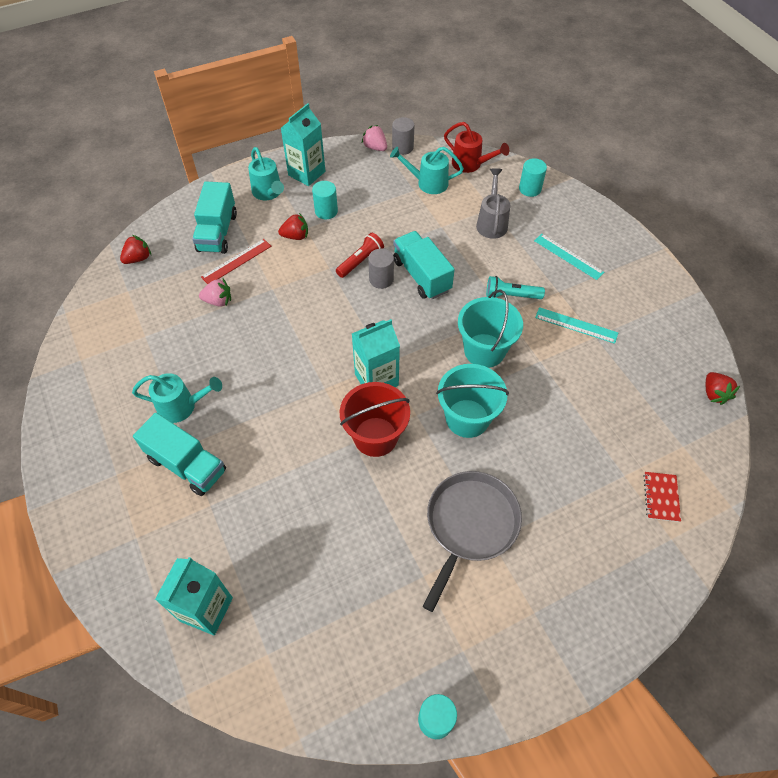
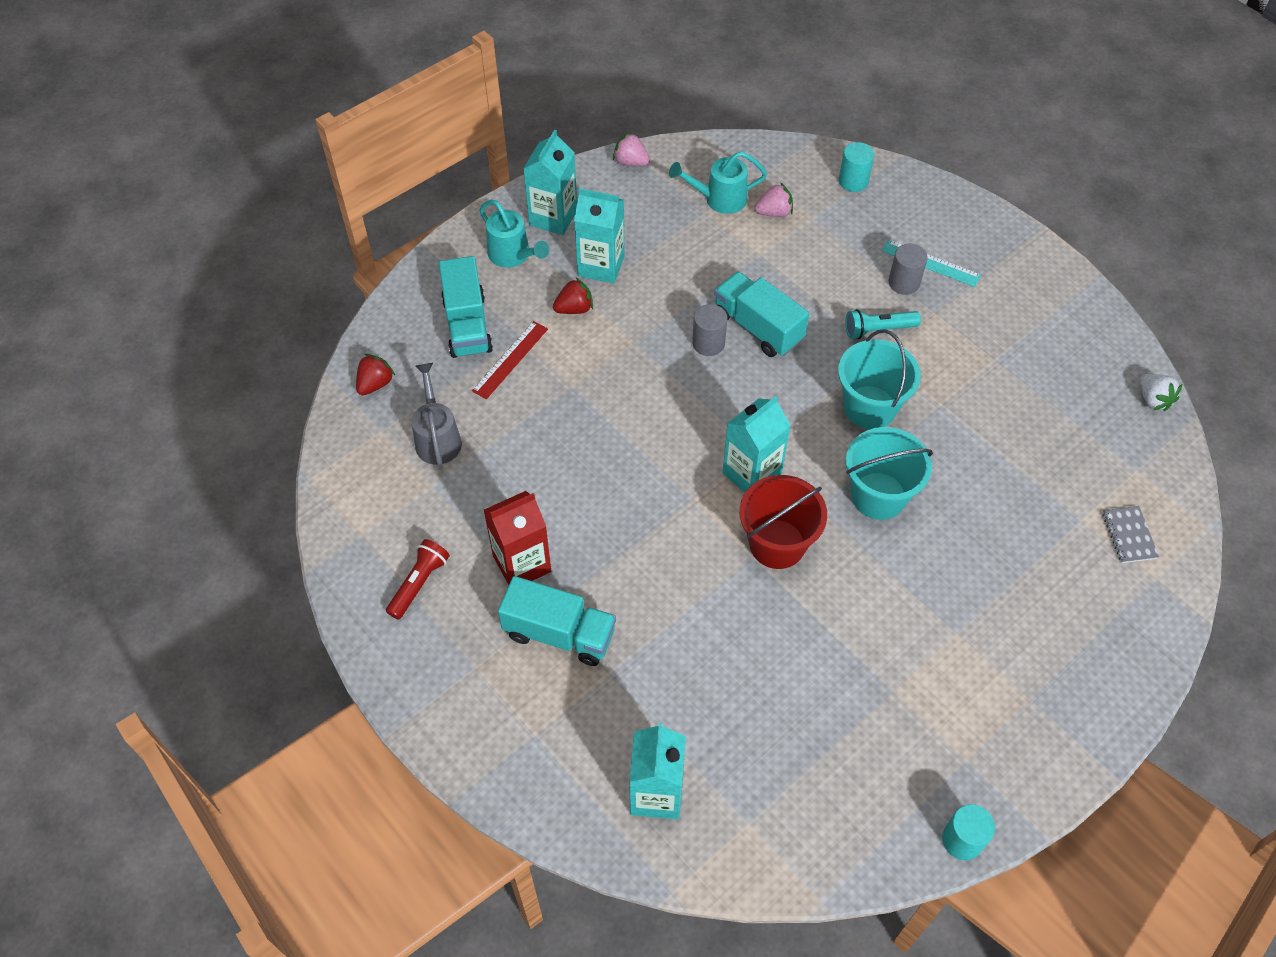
camera: 15 degrees left, 0 degrees up
(182, 406) = (522, 564): turquoise watering can -> red carton
(218, 301) = (509, 418): pink strawberry -> pink strawberry (774, 212)
(326, 211) = (601, 266): turquoise cylinder -> turquoise carton
(360, 261) = (673, 325): red flashlight -> red flashlight (419, 583)
(402, 147) = (667, 155): grey cylinder -> grey cylinder (904, 283)
(470, 164) = (765, 162): red watering can -> none
(470, 524) = (925, 620): grey pan -> none
(492, 222) = (821, 237): grey watering can -> grey watering can (437, 438)
(576, 325) = (969, 351): turquoise ruler -> none
(661, 497) = (1129, 535): red notebook -> grey notebook
(714, 394) = (1153, 399): red strawberry -> white strawberry

